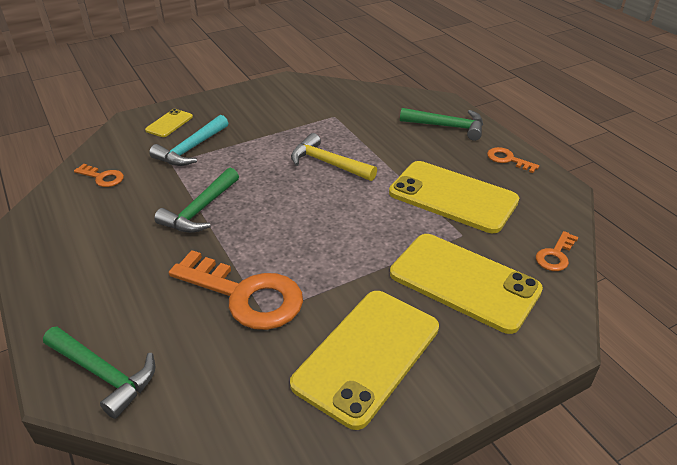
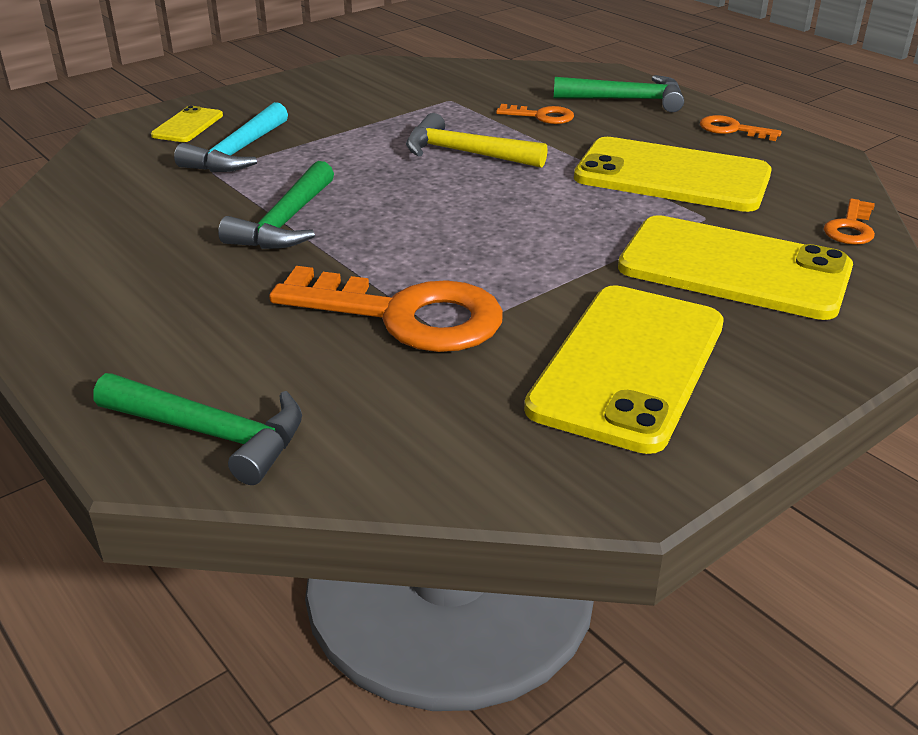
camera: 10 degrees left, 5 degrees down
(103, 177) = (103, 197): orange key -> orange key (541, 116)

